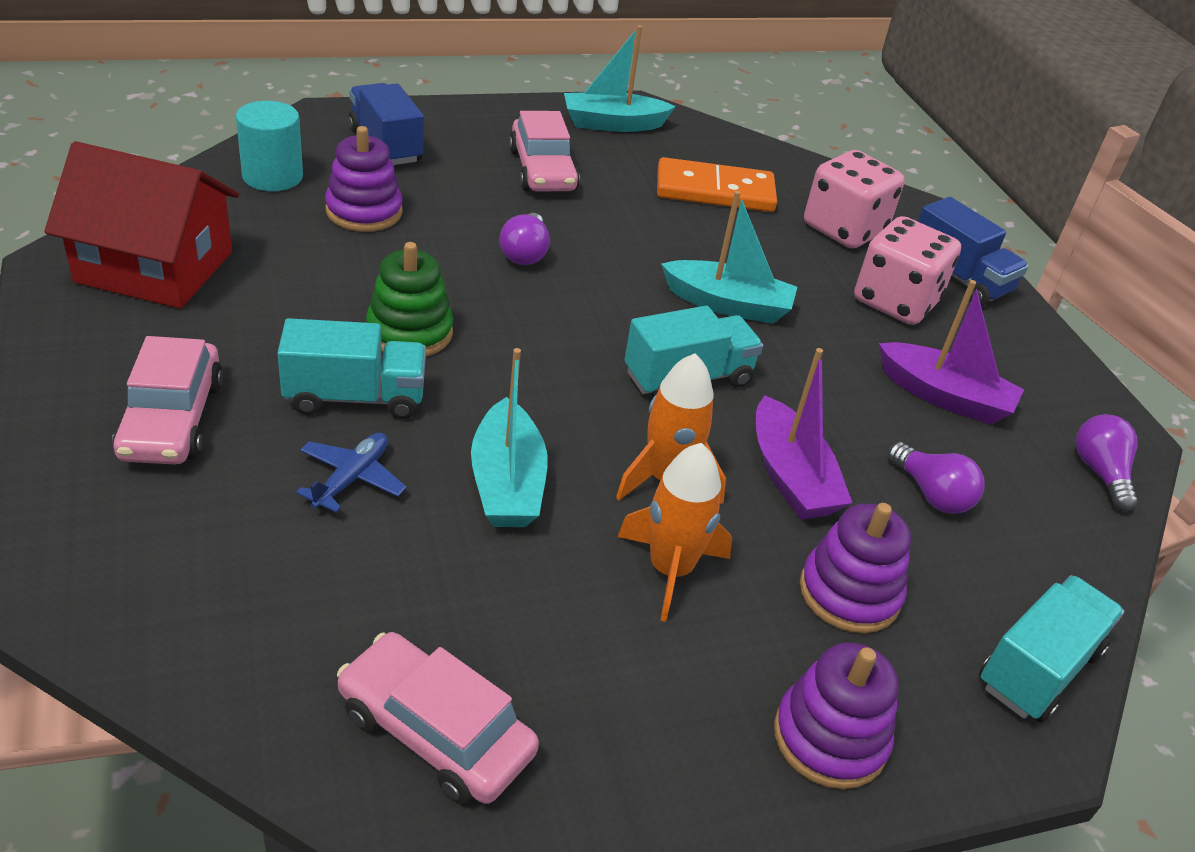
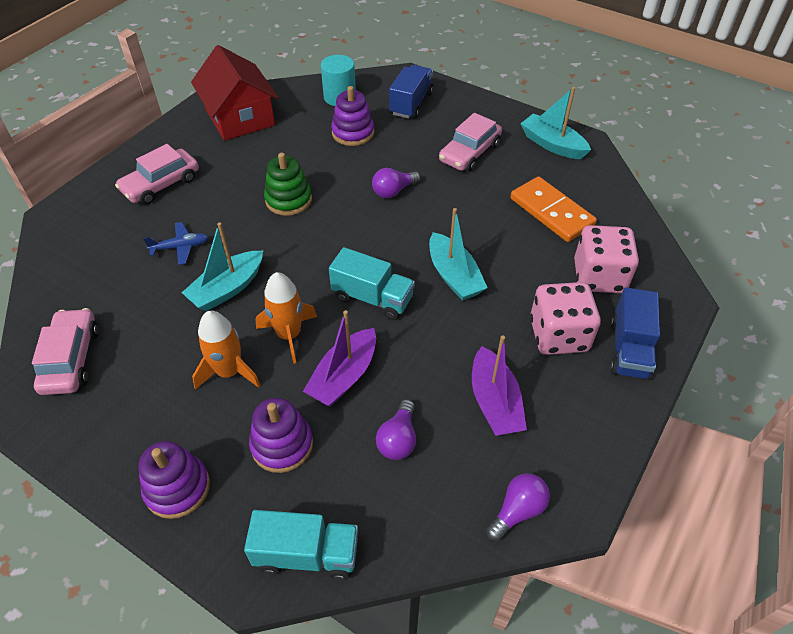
camera: 55 degrees right, 10 degrees up
(355, 397) = (228, 215): turquoise truck -> none

